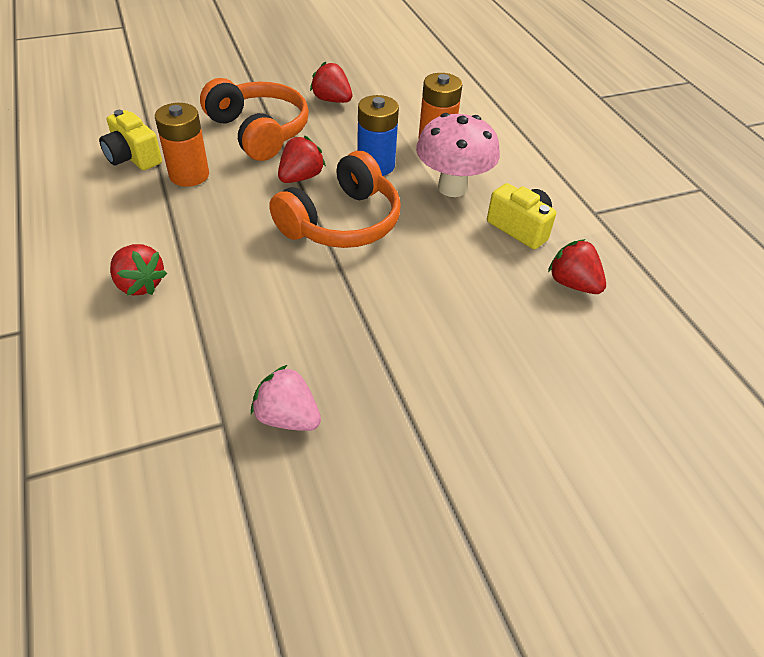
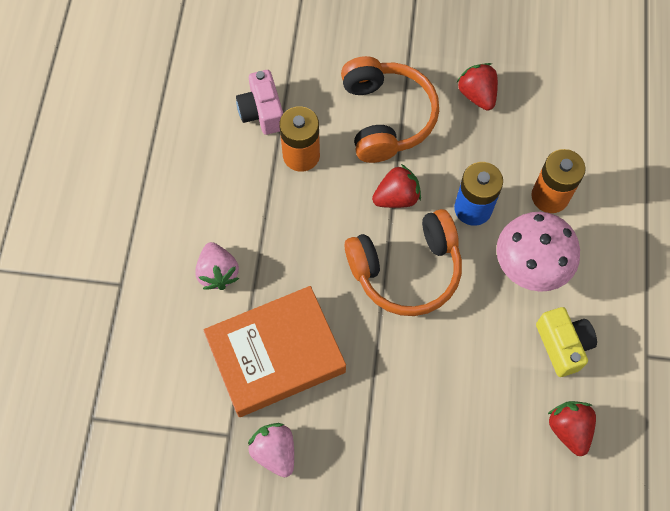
camera: 30 degrees right, 20 degrees up
(133, 157) = (262, 112): yellow camera -> pink camera
(140, 284) = (218, 273): red strawberry -> pink strawberry
(242, 329) = (276, 354): none -> orange book

